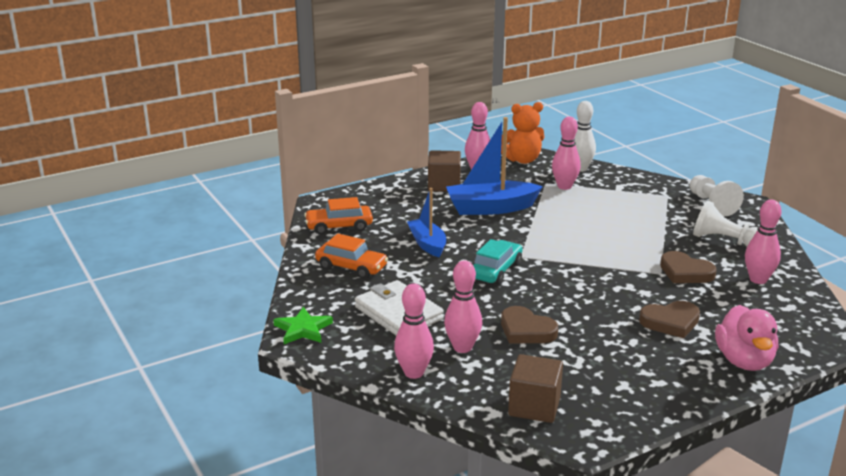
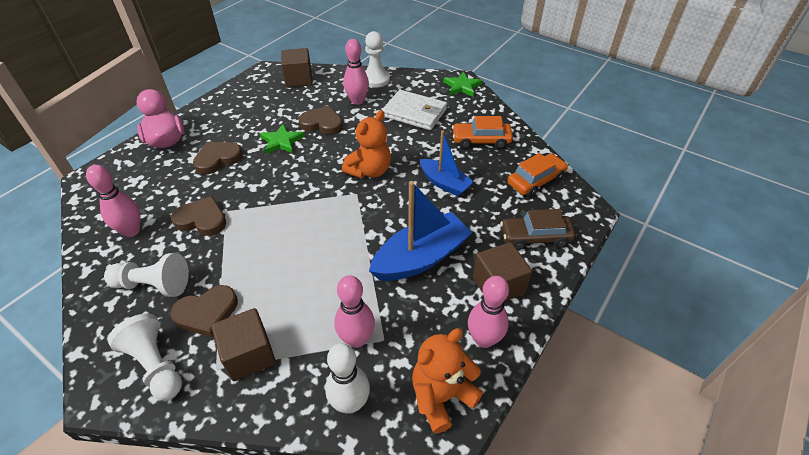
camera: 155 degrees right, 20 degrees up
(386, 198) = (535, 237): none -> brown car
(414, 373) = (375, 79): pink bowling pin -> white pawn
(496, 270) = (369, 171): turquoise car -> orange teddy bear
(586, 322) = (281, 141): none -> green star
(643, 195) = (249, 355): none -> brown cube
(676, 218) = (207, 313): none -> brown heart

